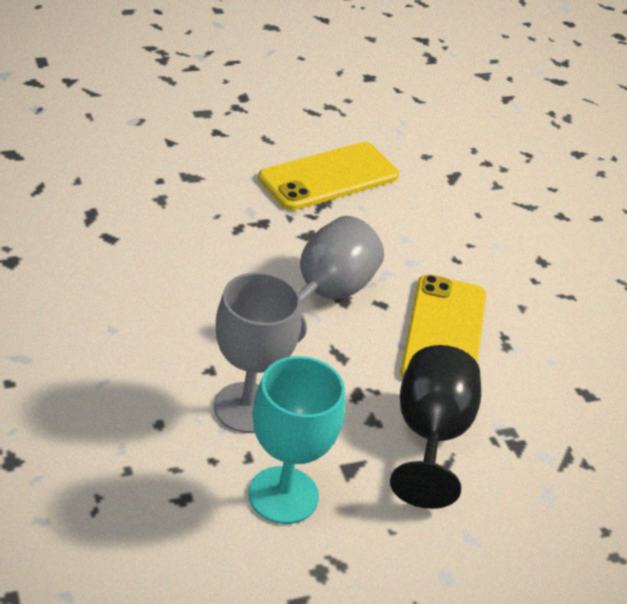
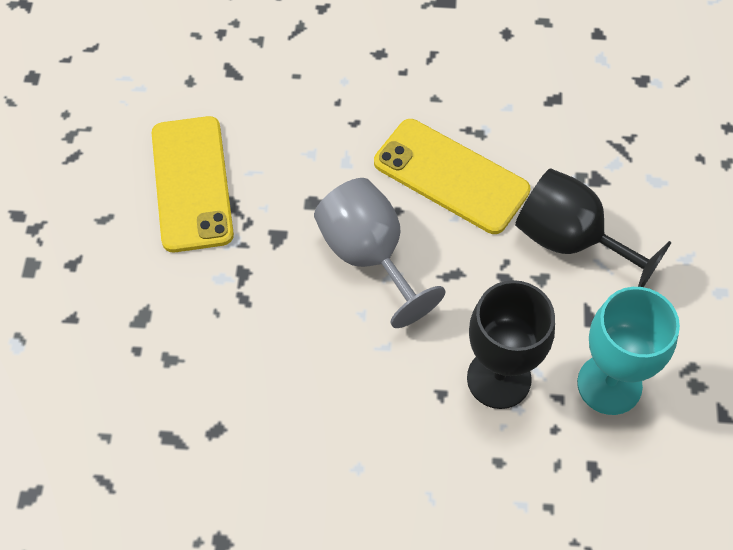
camera: 60 degrees left, 20 degrees up
(246, 408) = (499, 378): grey goblet -> black goblet

